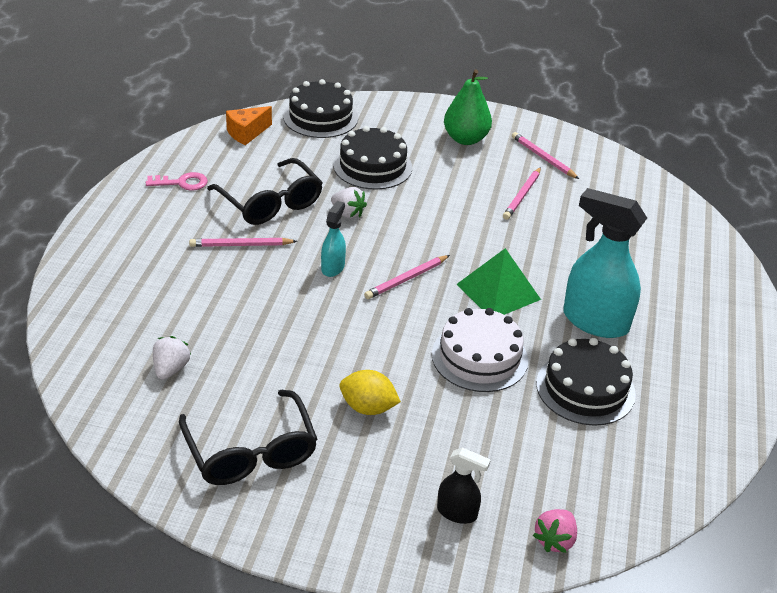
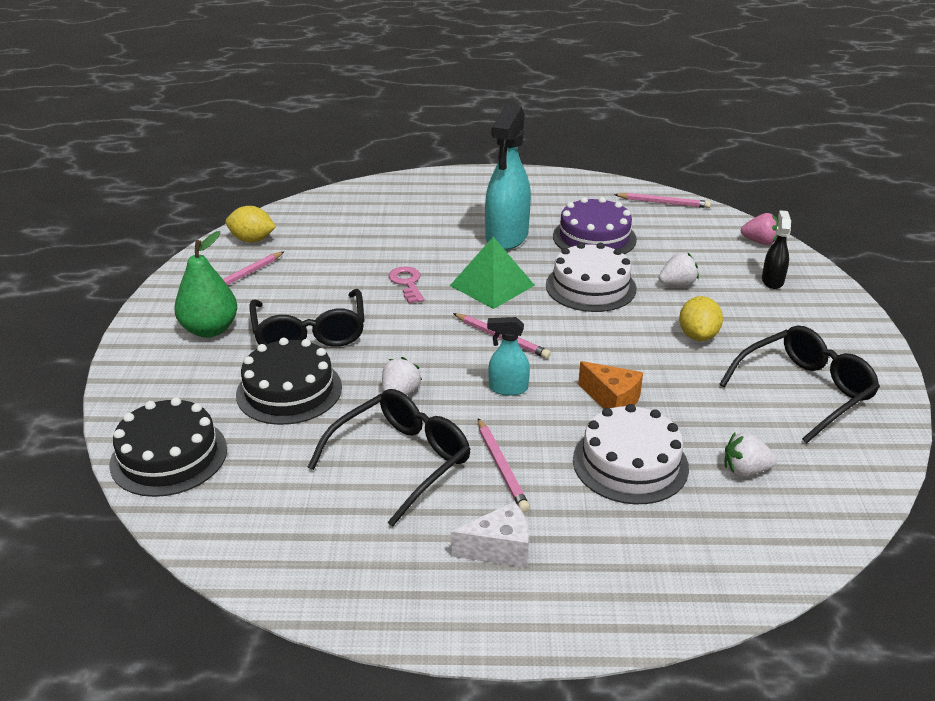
camera: 100 degrees left, 5 degrees down
(164, 228) = (499, 549): none -> white cheese
(182, 183) = (382, 561): pink key -> pink key (407, 283)
(212, 308) = (630, 463): none -> white cake
(246, 133) = (226, 523): orange cheese -> orange cheese (612, 400)
(446, 182) = (309, 333): none -> black glasses
(470, 425) = (677, 284): none -> white strawberry
(522, 195) = (321, 284): pink pencil -> pink pencil (663, 203)
(585, 388) = (594, 237): black cake -> purple cake
(609, 167) = (252, 240): none -> yellow lemon

